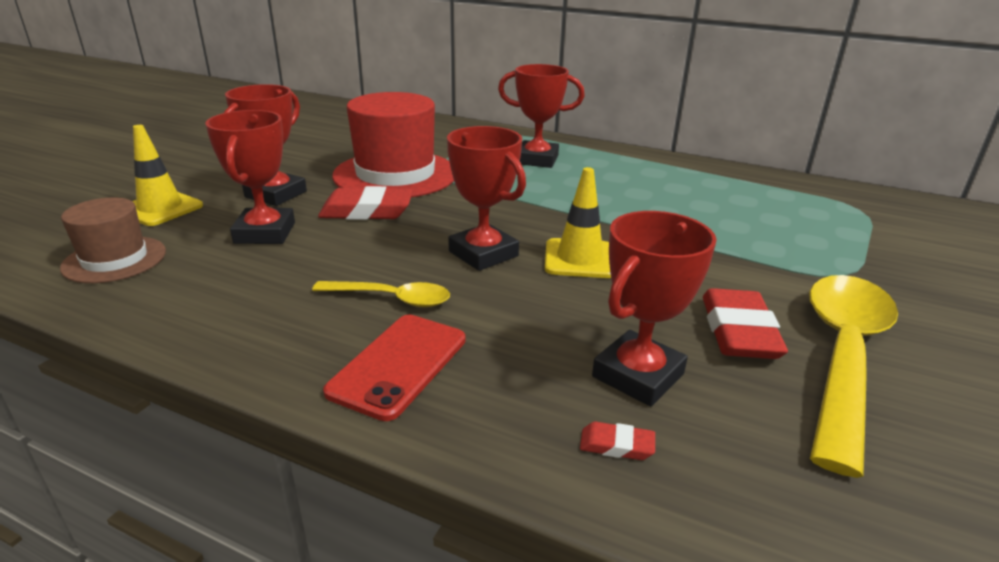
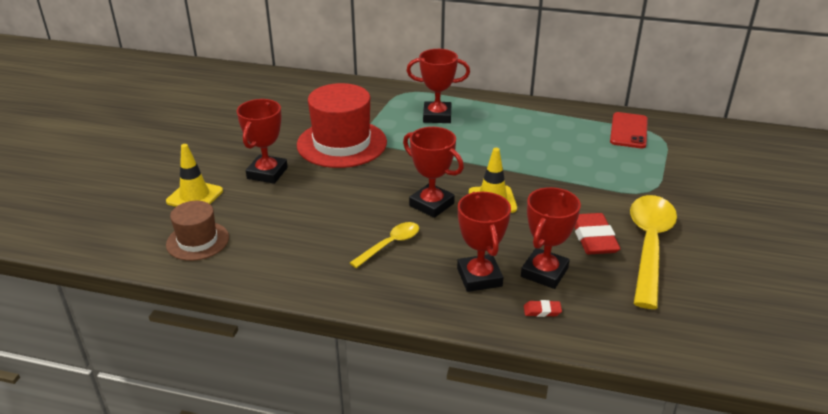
camera: 10 degrees left, 5 degrees up
(265, 233) = (281, 207): red trophy -> red trophy (479, 277)
(367, 211) = (339, 180): red eraser -> none
(391, 299) = (390, 245): yellow spoon -> yellow spoon turned 45 degrees counterclockwise
(399, 365) = (415, 285): red phone -> red phone (629, 131)

